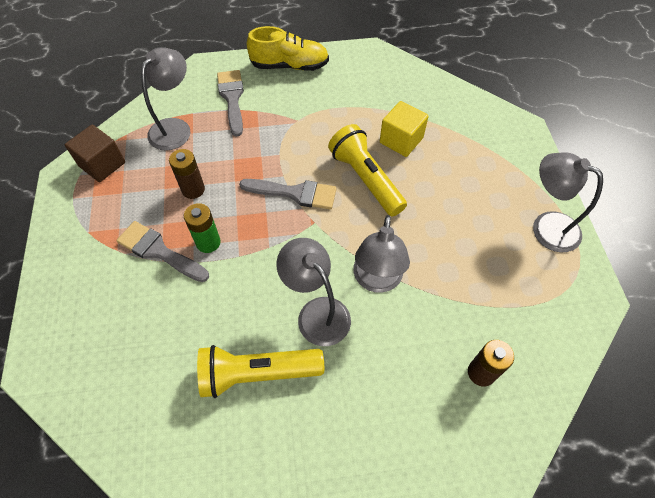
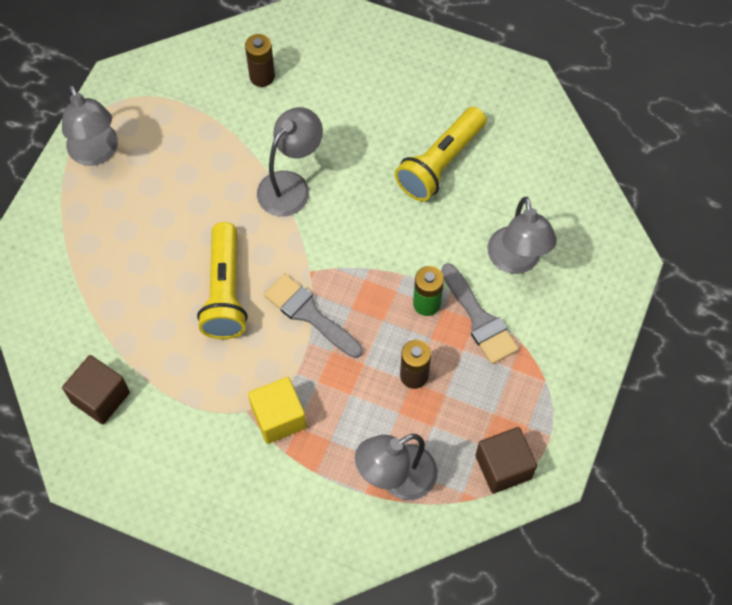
camera: 150 degrees left, 5 degrees up
(232, 98) = (304, 490): grey brush -> none
(257, 373) = (440, 163): yellow flashlight -> yellow flashlight turned 105 degrees clockwise
(290, 65) = (199, 509): yellow shoe -> none
(317, 312) = (362, 186): grey lamp -> grey lamp (516, 261)
(393, 88) = (100, 397): none -> brown cube
(401, 140) = (151, 319): yellow cube -> yellow cube (279, 417)

